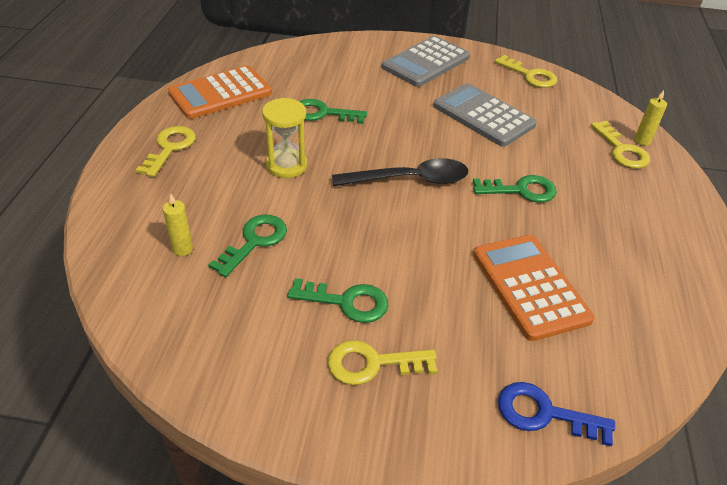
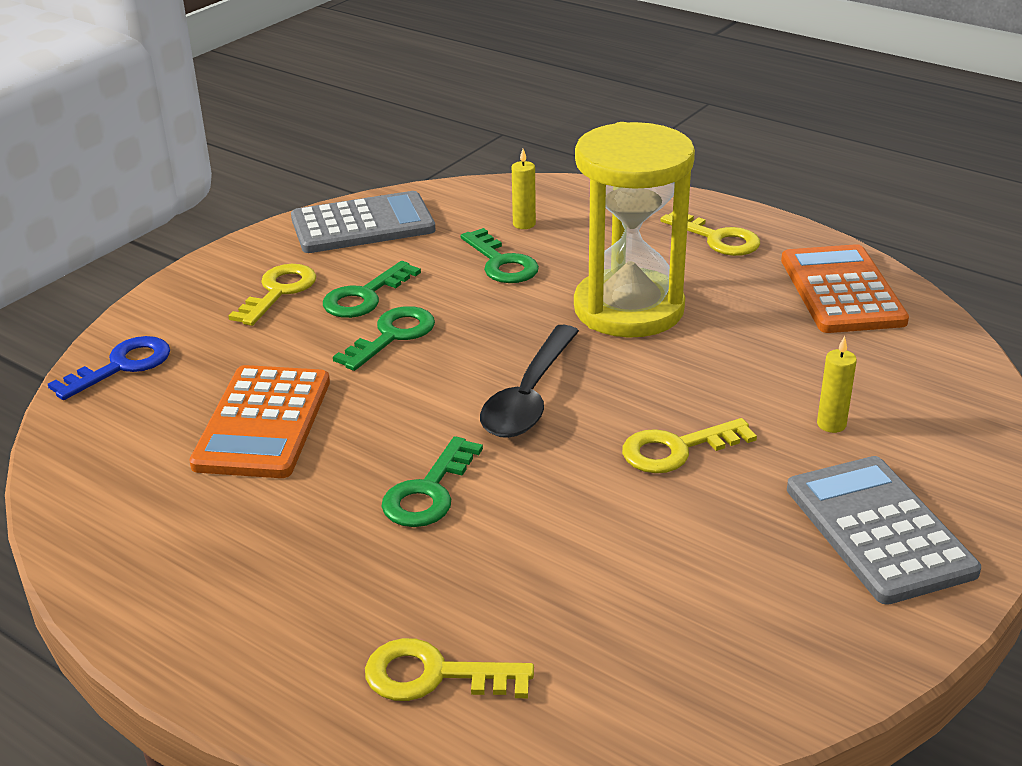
camera: 120 degrees right, 10 degrees down
(287, 165) = (629, 309): yellow hourglass -> yellow hourglass, size x1.86
(322, 113) = (743, 364): green key -> green key (392, 335)
(483, 115) = (649, 534): grey calculator -> grey calculator (363, 225)
(530, 75) = (769, 673): yellow key -> yellow key (676, 449)
(530, 286) = (263, 423): orange calculator -> orange calculator turned 90 degrees clockwise
(642, 141) = (439, 728): yellow candle -> yellow candle (831, 424)

